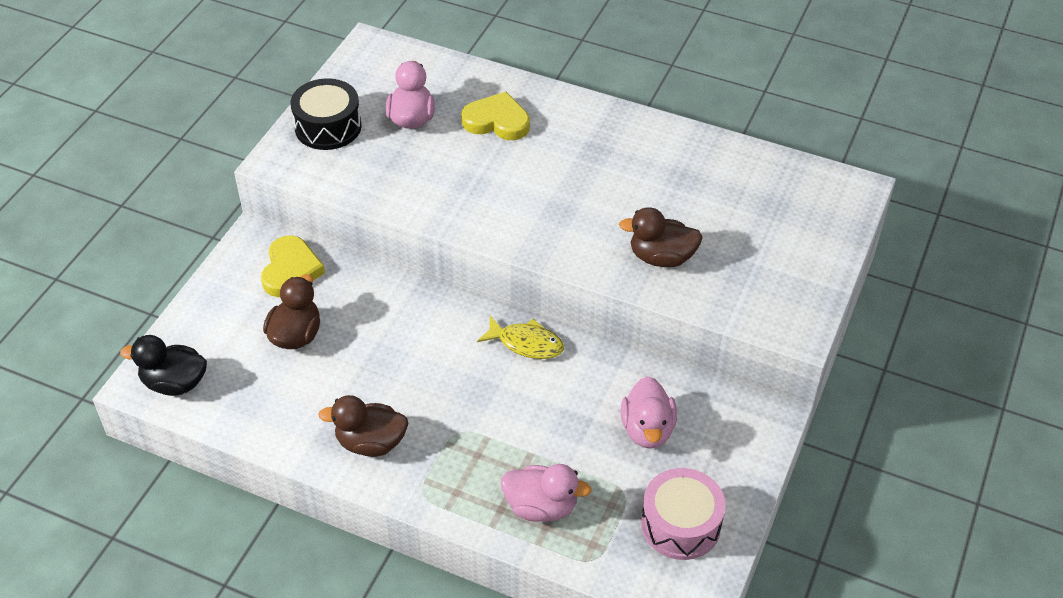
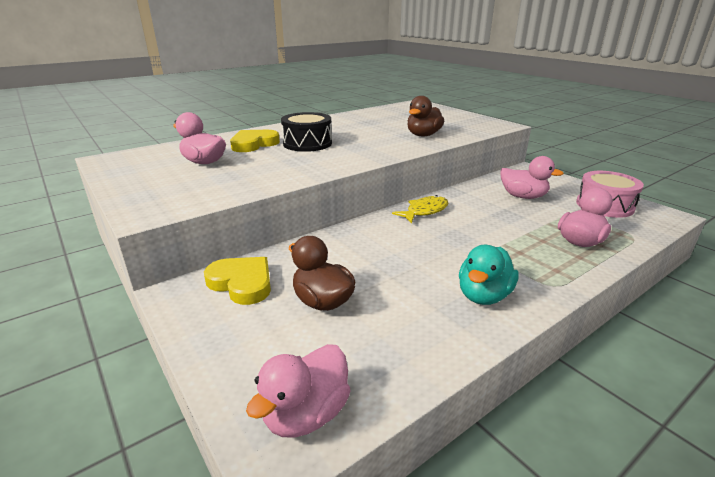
camera: 60 degrees left, 20 degrees down
(174, 383) = (306, 414): black duck -> pink duck
(328, 127) = (152, 187): black drum -> black drum (307, 143)
(370, 443) = (483, 296): brown duck -> turquoise duck

